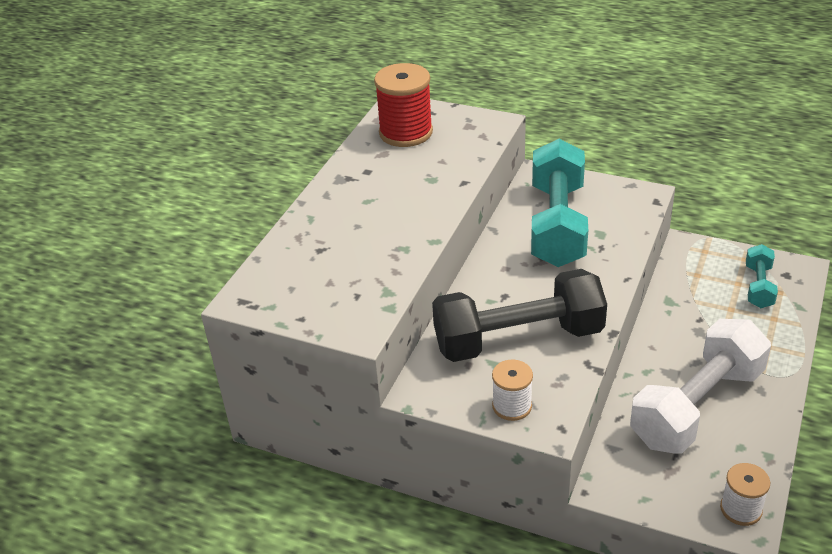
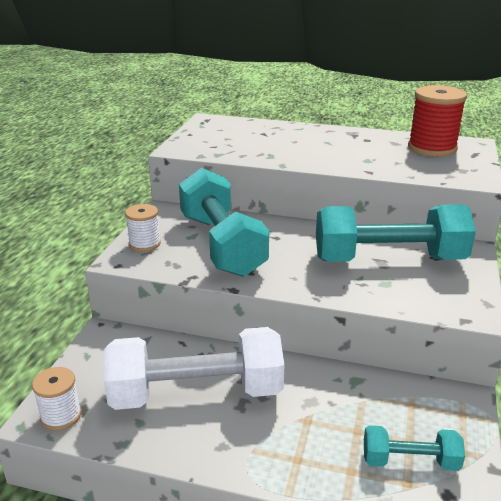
camera: 80 degrees right, 10 degrees down
(518, 339) = (221, 244): black dumbbell -> turquoise dumbbell
(697, 406) = (196, 393): white dumbbell -> white dumbbell turned 45 degrees counterclockwise

